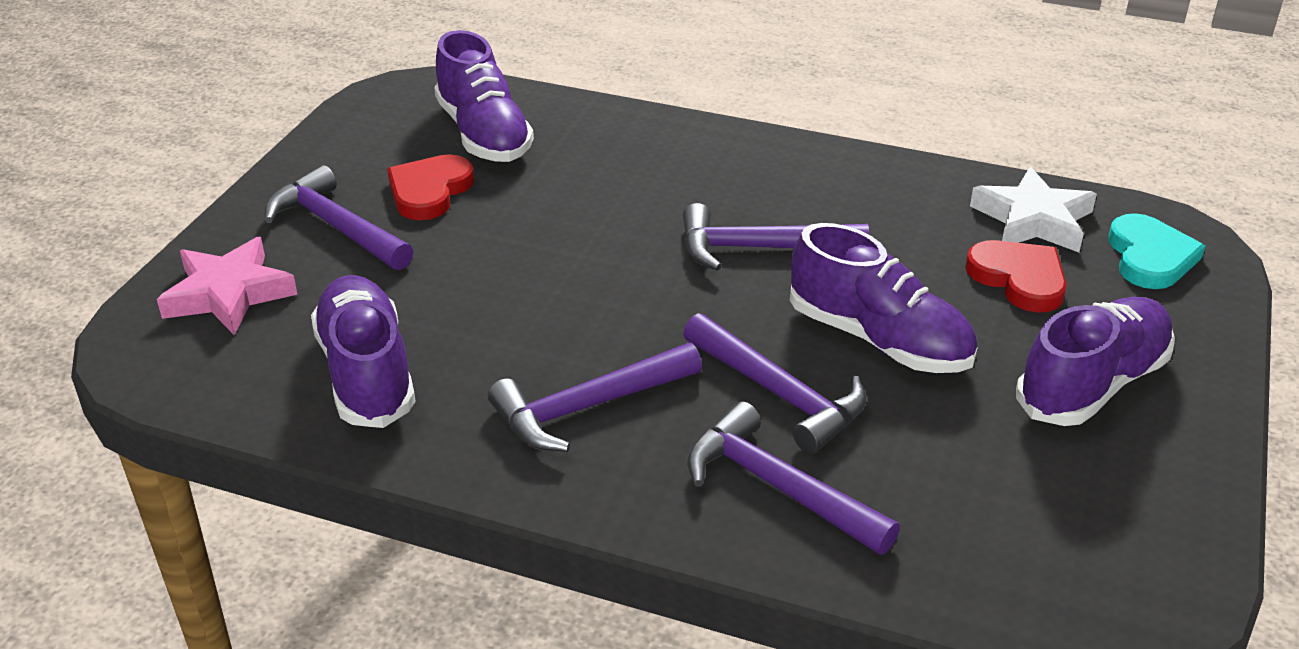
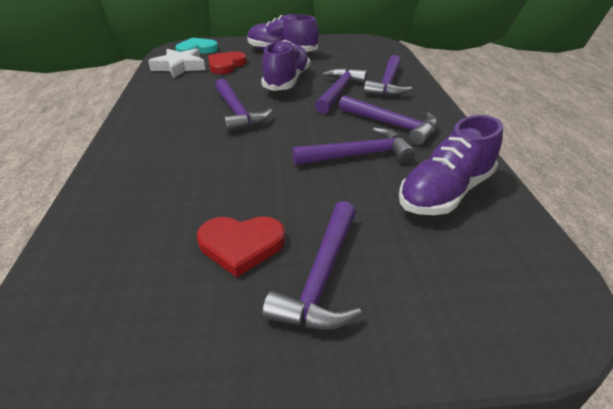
camera: 115 degrees left, 0 degrees up
(228, 294) = (452, 298): pink star -> none
(484, 134) = (136, 249): purple shoe -> none
(525, 330) = (358, 155): none -> purple hammer

